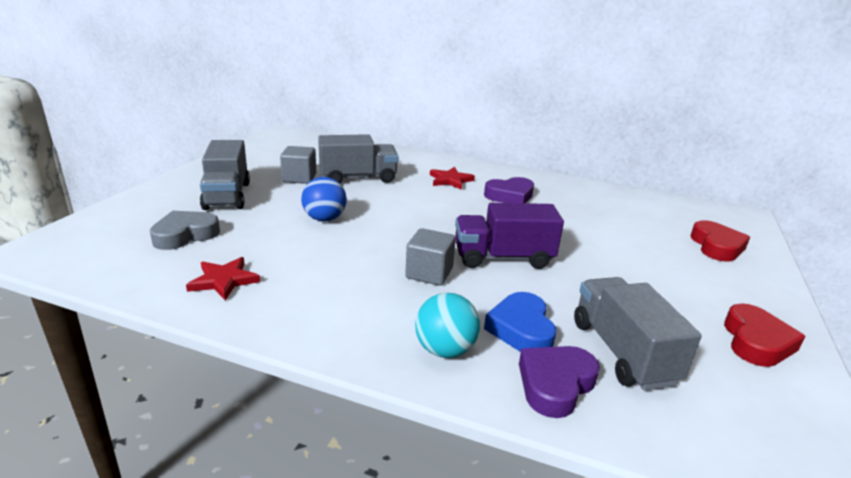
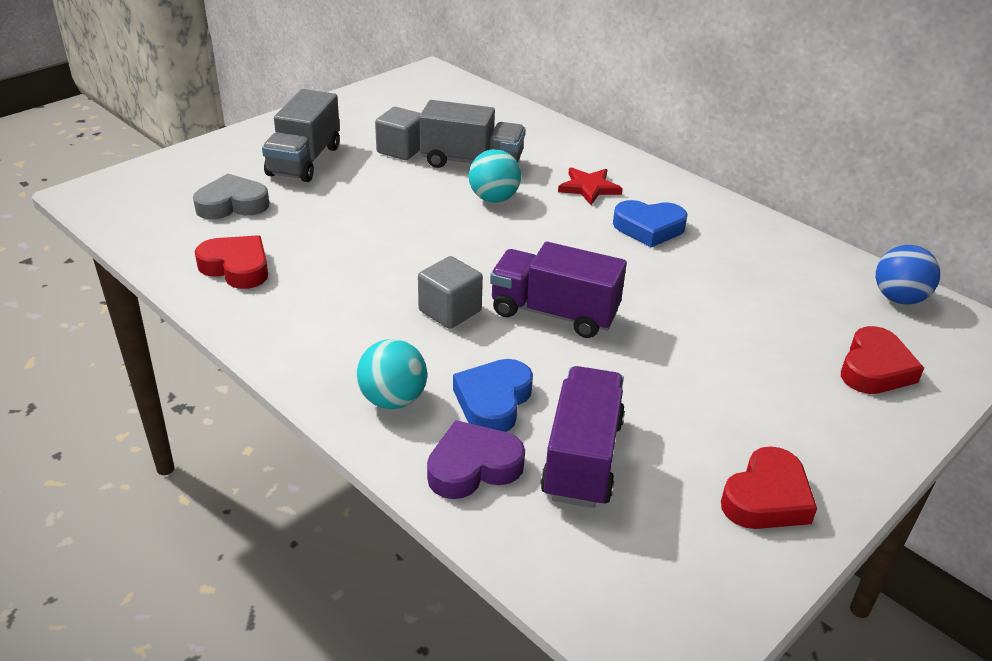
camera: 25 degrees right, 10 degrees up
(224, 280) = (236, 267): red star -> red heart
(324, 219) = (388, 214): blue ball -> blue ball (898, 298)
(393, 196) = (494, 199): none -> turquoise ball
(510, 196) = (649, 228): purple heart -> blue heart
(622, 352) = (582, 458): grey truck -> purple truck

